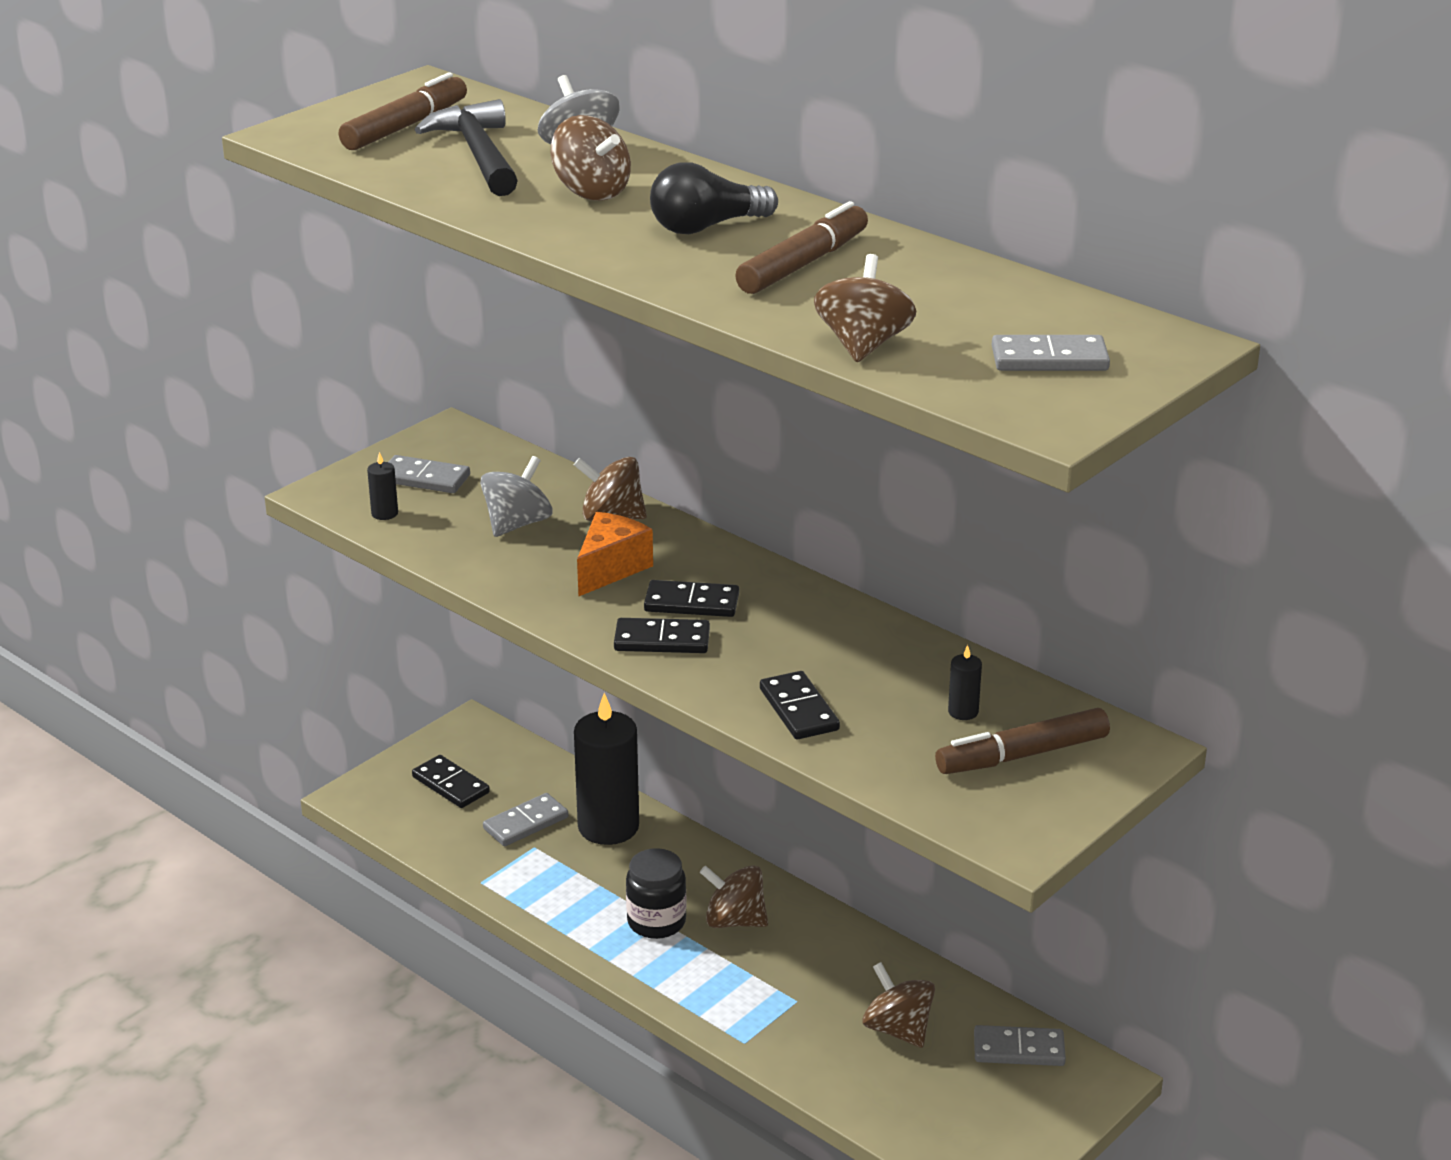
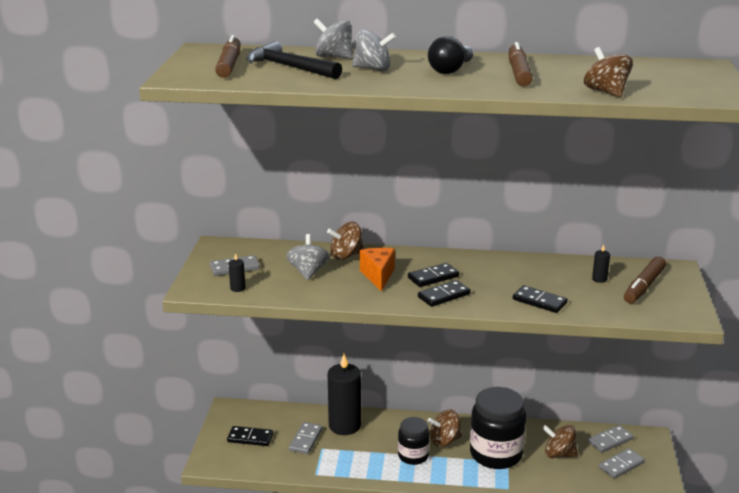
camera: 35 degrees left, 5 degrees down
(591, 192) = (373, 69): brown spinning top -> grey spinning top
(791, 980) = (496, 454): none -> black jar
(1049, 359) = (679, 80): grey domino -> grey domino (621, 465)

